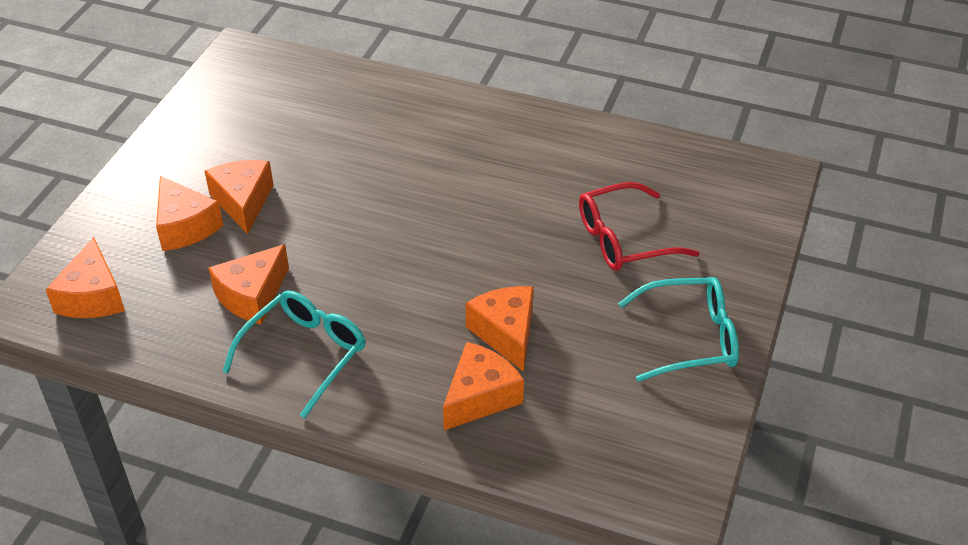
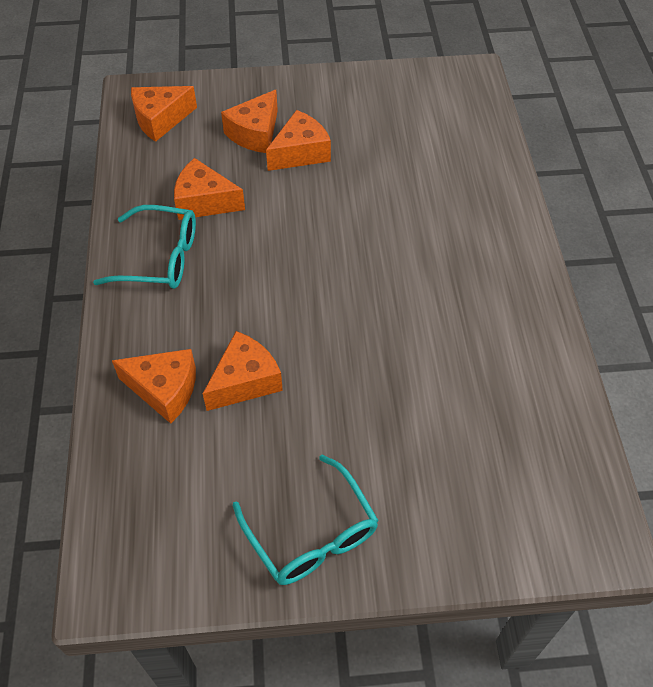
camera: 65 degrees right, 10 degrees up
(623, 239) = (414, 431): red glasses -> none

